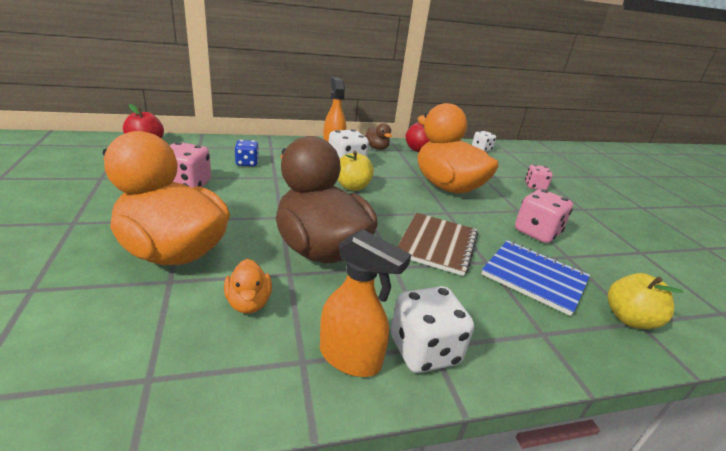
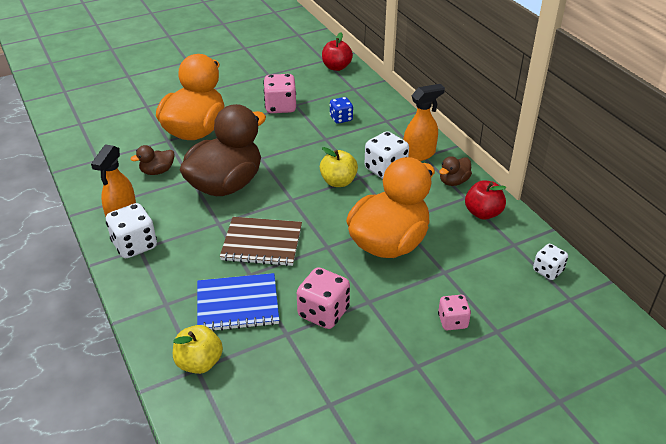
camera: 80 degrees right, 10 degrees up
(249, 303) = (157, 171): orange duck -> brown duck
(534, 277) = (237, 304): blue notebook -> blue notebook turned 60 degrees clockwise

